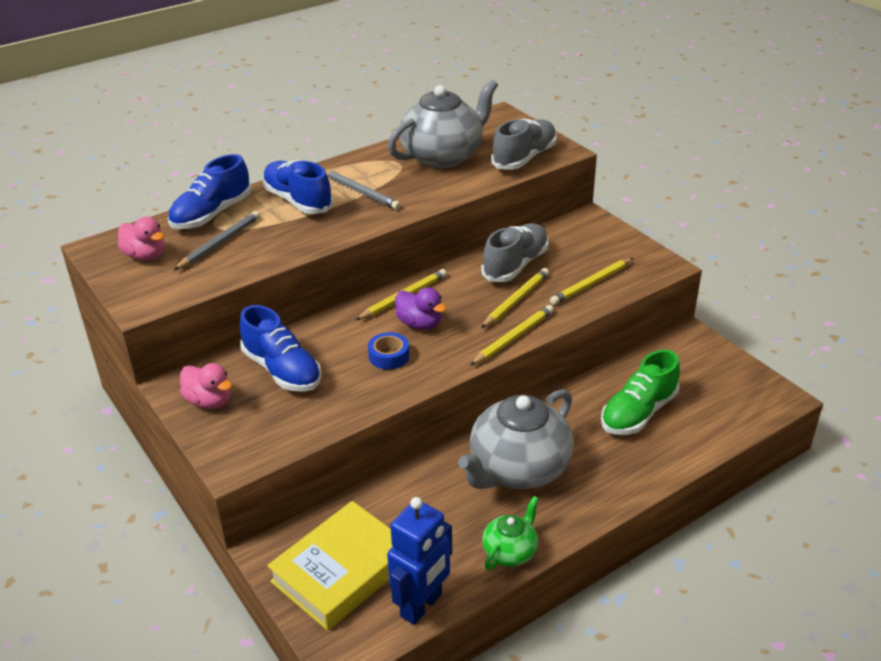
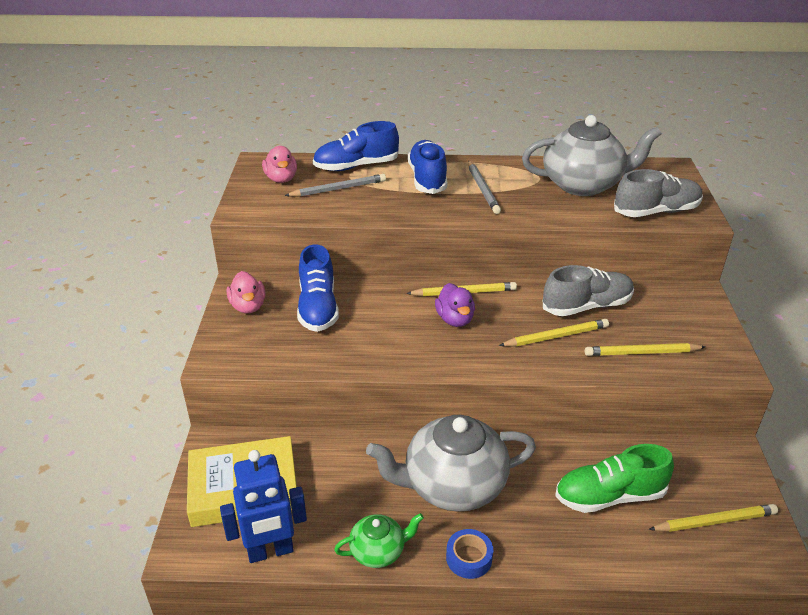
camera: 35 degrees right, 0 degrees up
(389, 356) = (404, 334): blue tape -> blue tape (469, 558)
(513, 337) = (521, 367): yellow pencil -> yellow pencil (715, 521)

